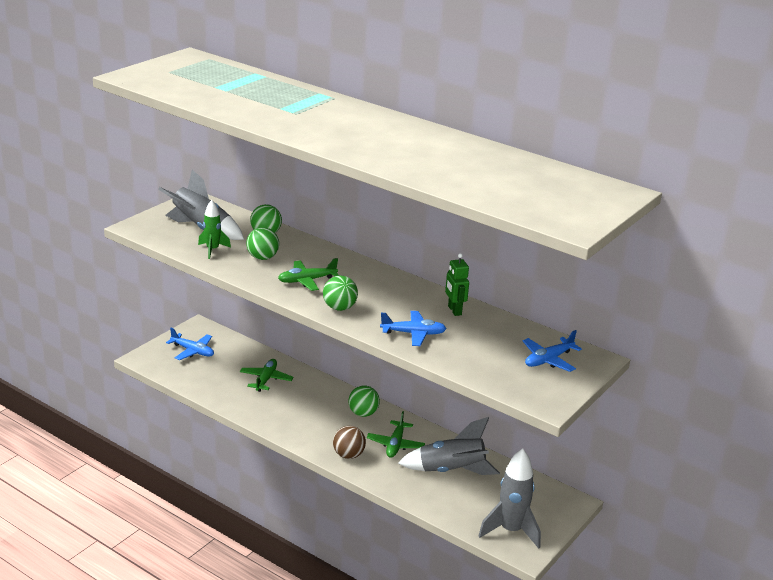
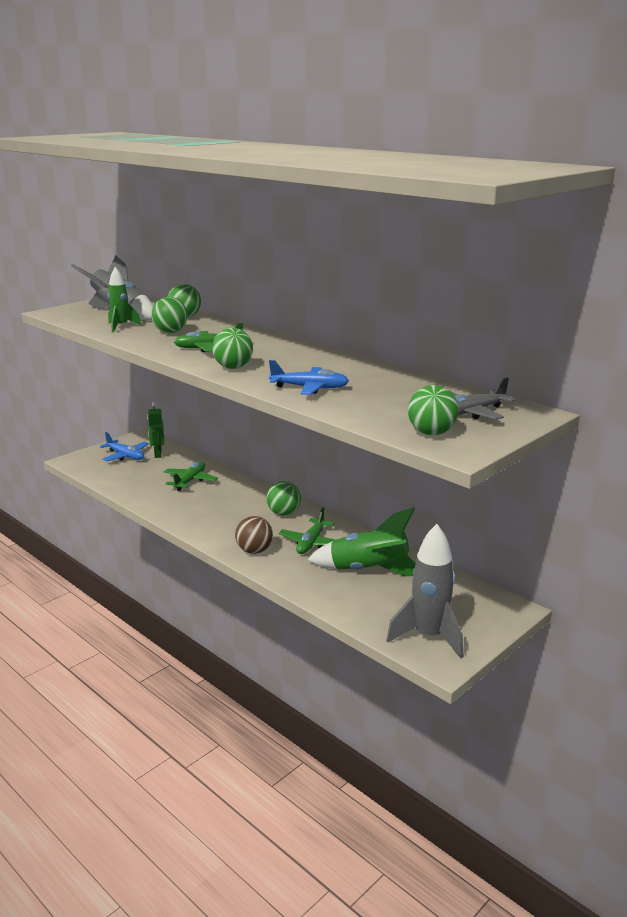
camera: 10 degrees right, 5 degrees down
(451, 471) = (369, 571): grey rocket -> green rocket
(454, 310) = (367, 371): green robot -> green robot (157, 454)
(523, 385) = (431, 433): none -> green ball
(548, 360) = (471, 412): blue plane -> grey plane

